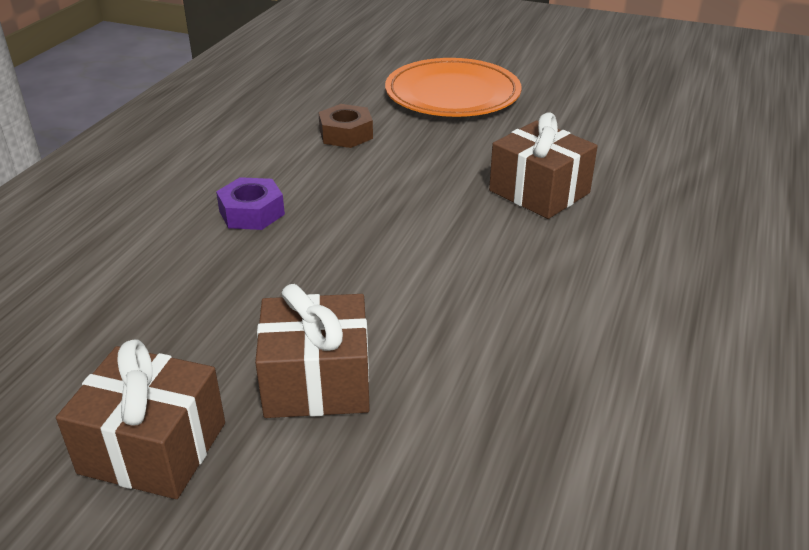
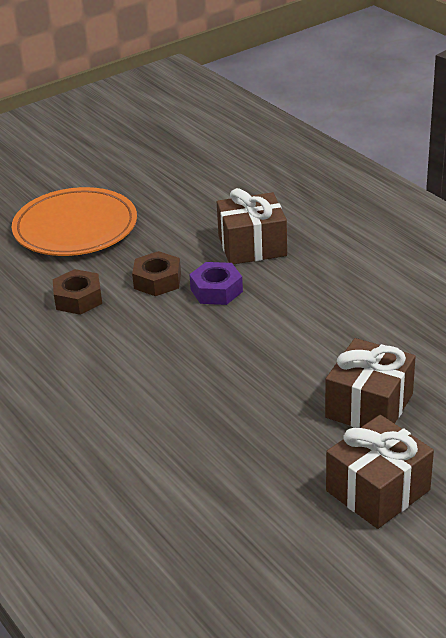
camera: 55 degrees left, 0 degrees up
(251, 213) = (147, 380): purple nut -> purple nut (216, 290)
(416, 161) = (157, 281): none -> brown nut

